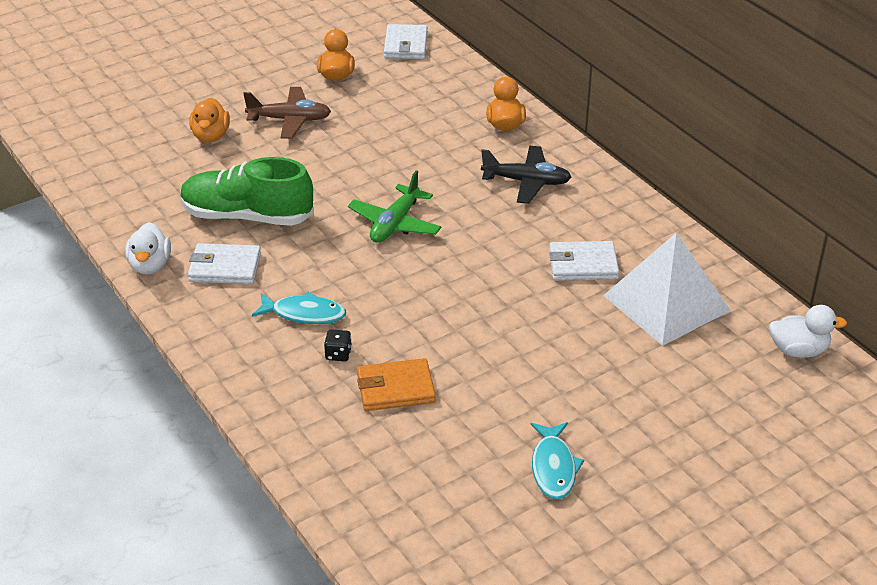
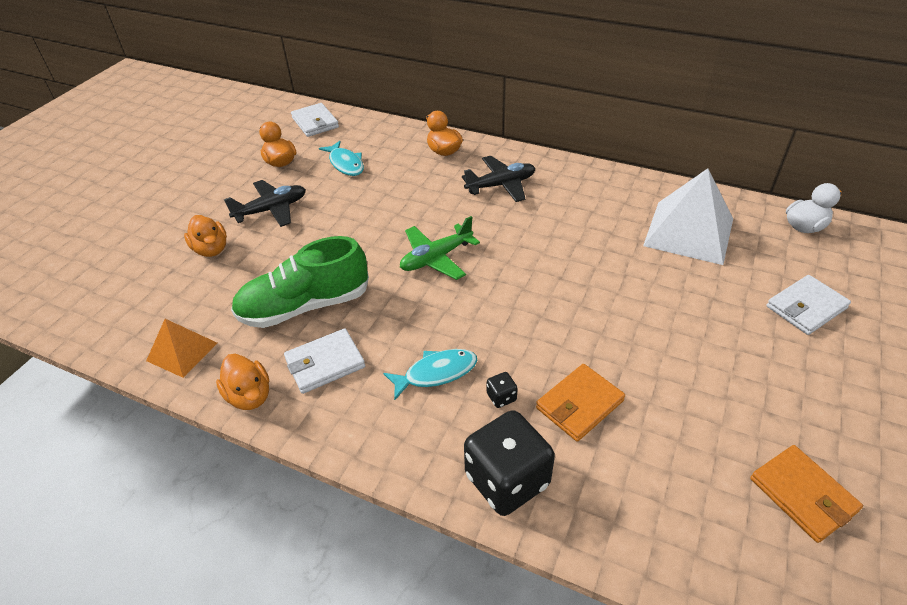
camera: 30 degrees left, 5 degrees up
(126, 211) = (182, 351): none -> orange pyramid
(150, 265) = (249, 396): white duck -> orange duck
(285, 409) = (507, 480): none -> black dice
(290, 120) = (271, 210): brown plane -> black plane
(395, 224) = (436, 258): green plane -> green plane turned 60 degrees clockwise
(503, 529) = (802, 495): none -> orange wallet
(553, 467) = (770, 409): turquoise fish -> turquoise fish (345, 164)
(583, 264) = (604, 229): white wallet -> white wallet (806, 307)

